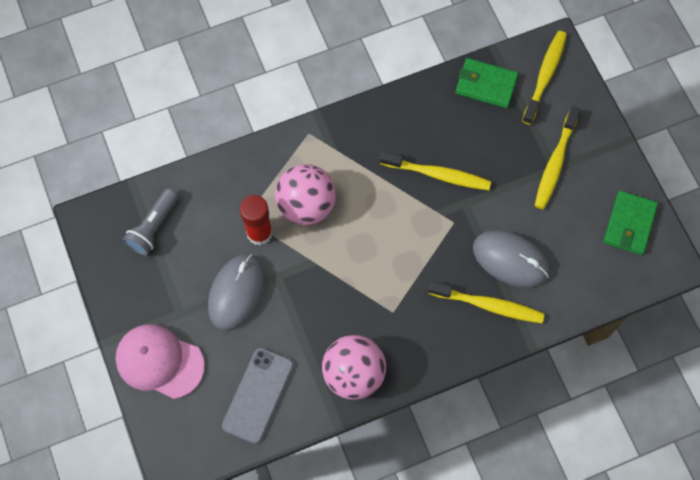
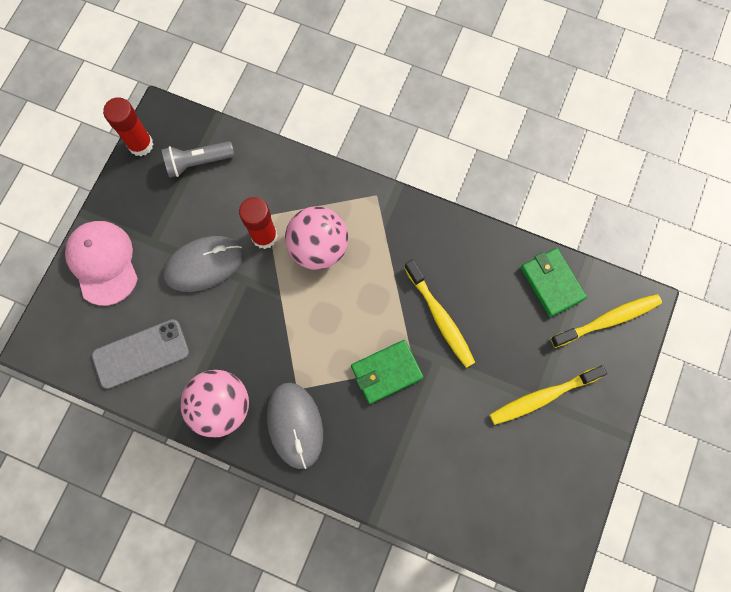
camera: 45 degrees right, 5 degrees up
(95, 254) = (141, 144): none -> red glue stick
(488, 305) = (372, 456): yellow toothbrush -> none
(510, 259) = (426, 438): grey mouse -> grey mouse (295, 425)
(629, 224) = (552, 504): green wallet -> green wallet (386, 372)

